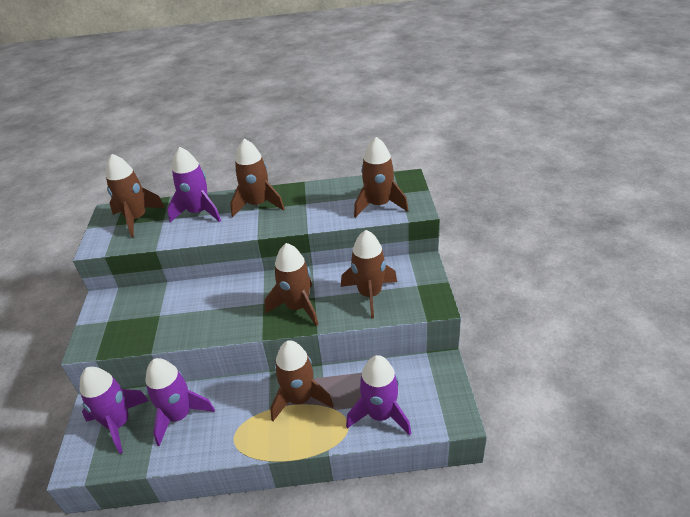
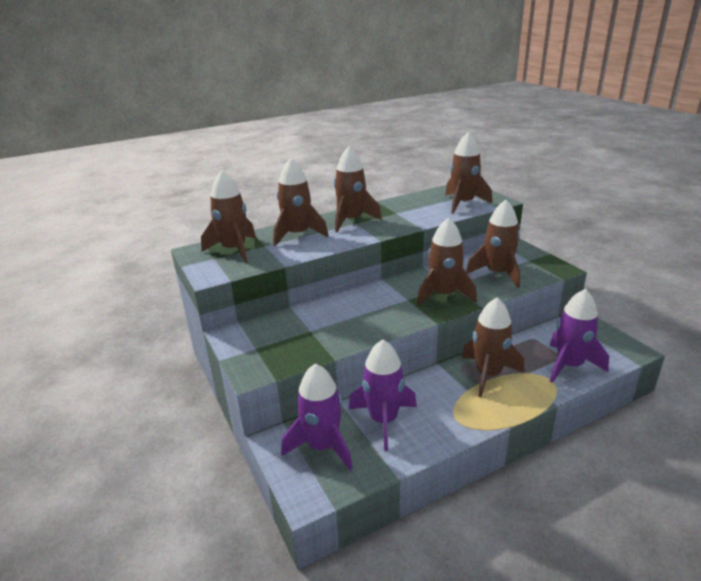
camera: 25 degrees left, 10 degrees down
(198, 212) = (297, 235): purple rocket -> brown rocket

